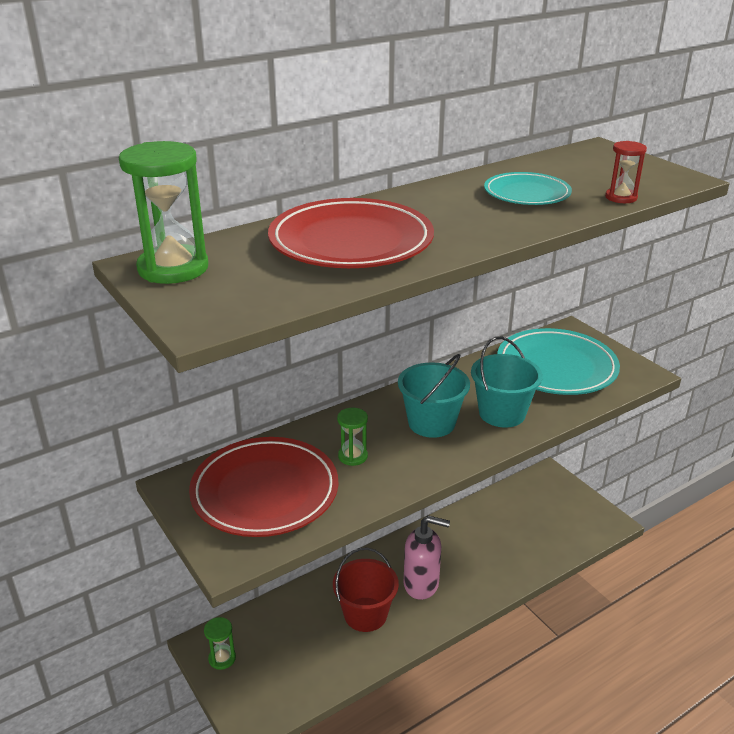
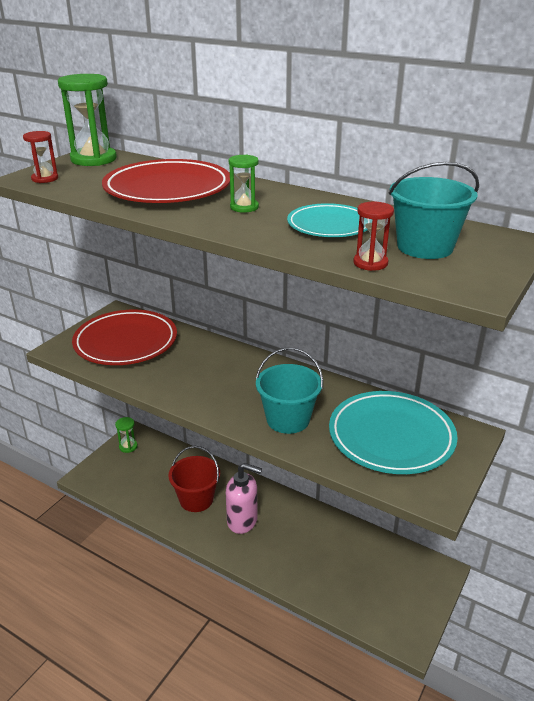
camera: 65 degrees right, 0 degrees up
(223, 309) = (45, 179): none -> red hourglass
(353, 456) = (182, 364): green hourglass -> green hourglass (244, 207)
(421, 584) = (242, 521): pink soap dispenser -> pink soap dispenser turned 60 degrees counterclockwise
(431, 423) = (247, 387): turquoise bucket -> turquoise bucket (425, 247)

